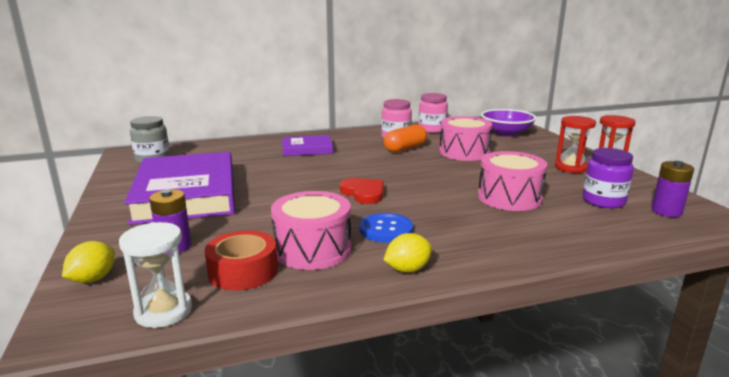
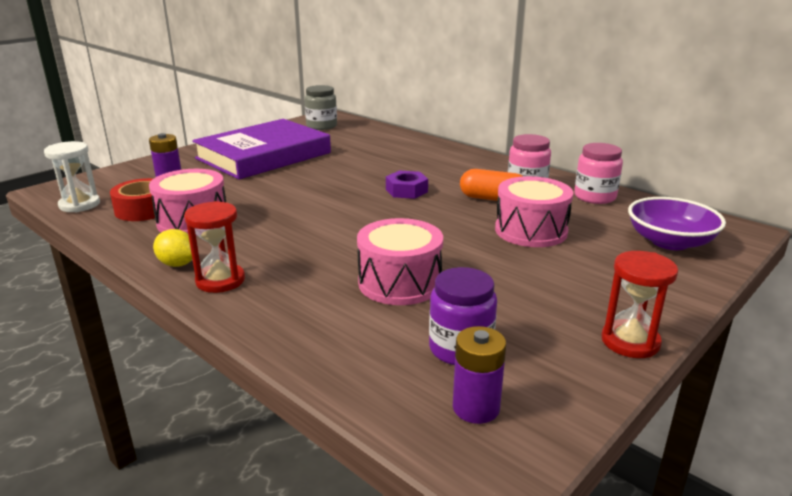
camera: 60 degrees right, 5 degrees up
(93, 279) = (113, 176): yellow lemon -> none
(307, 149) = (422, 161): purple book -> none
(357, 165) = (406, 190): none -> purple nut
(363, 193) = (332, 210): red heart -> none
(386, 229) = (253, 238): blue button -> none
(571, 167) = (576, 310): red hourglass -> red hourglass (220, 280)

